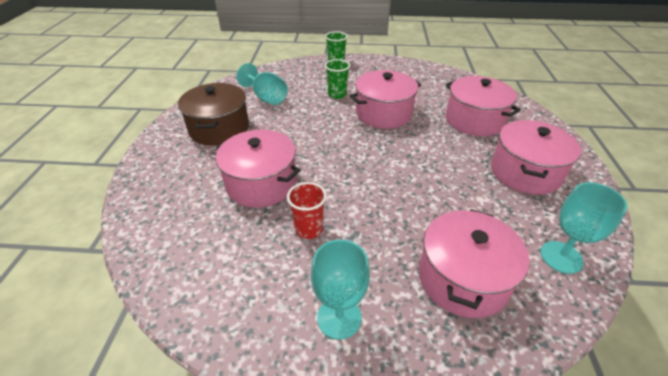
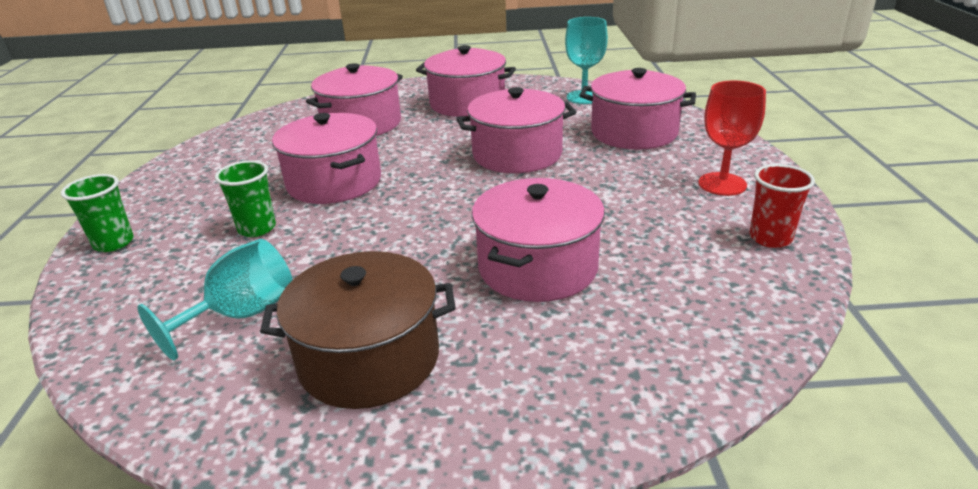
camera: 95 degrees left, 10 degrees down
(309, 229) = (614, 214): red cup -> red cup (770, 238)
(339, 318) = (722, 184): turquoise goblet -> red goblet
(416, 191) = (517, 154): none -> pink pot

